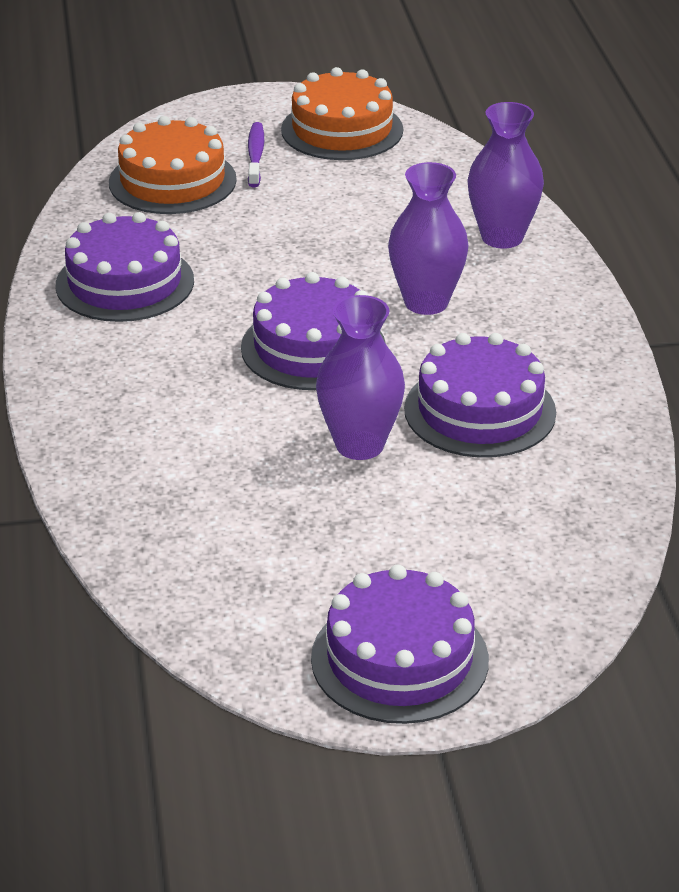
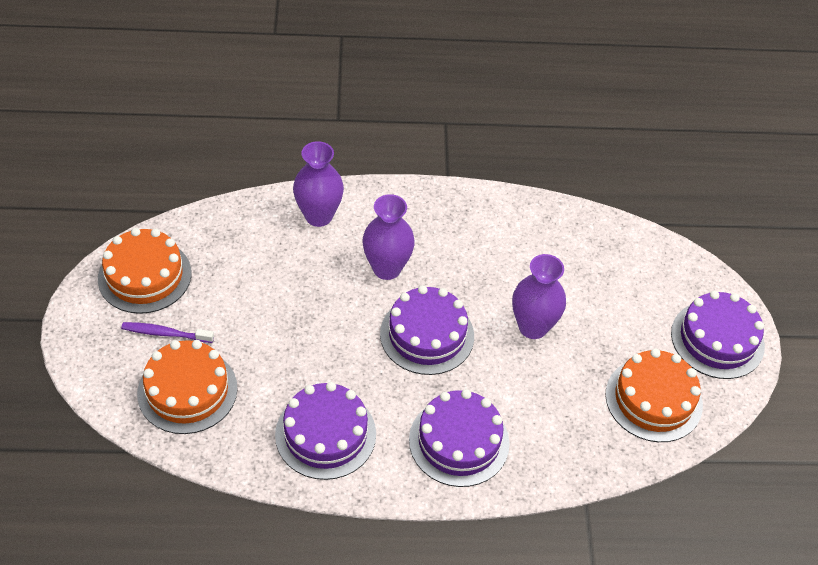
camera: 85 degrees left, 15 degrees up
(246, 580) = (653, 399): none -> orange cake
(480, 411) = (506, 264): purple cake -> purple cake (459, 441)

